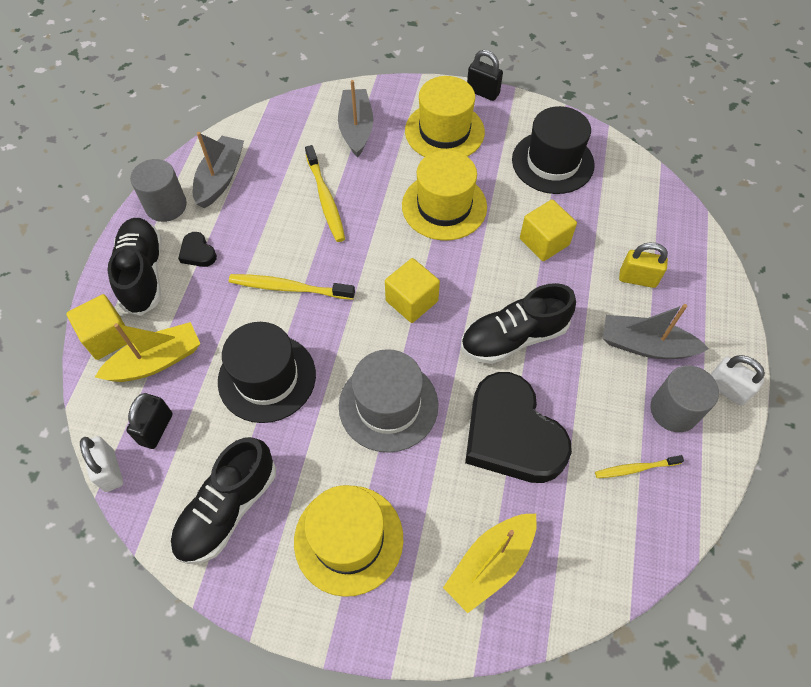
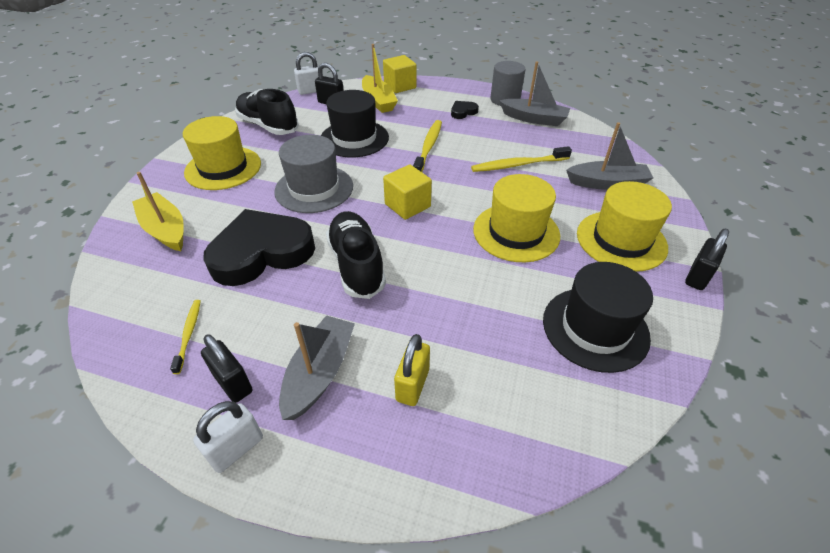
camera: 95 degrees right, 15 degrees down
(143, 274) = (446, 94): black shoe -> none
(544, 242) = (471, 303): yellow cube -> none
(674, 410) = (233, 383): grey cylinder -> black padlock

